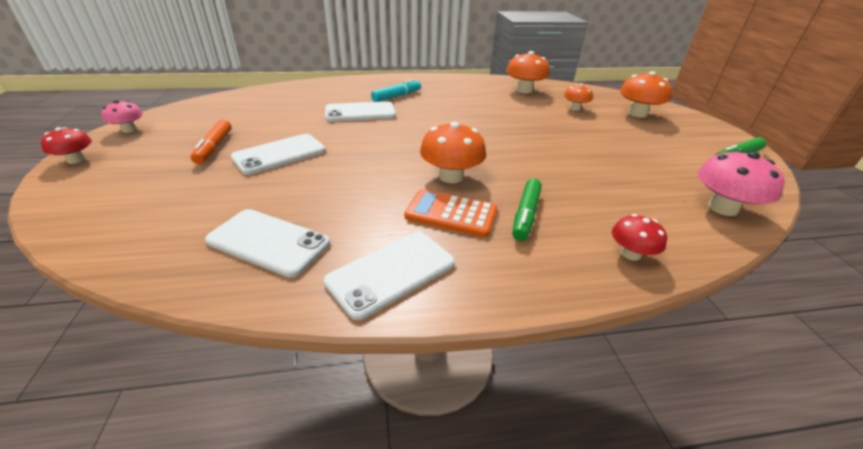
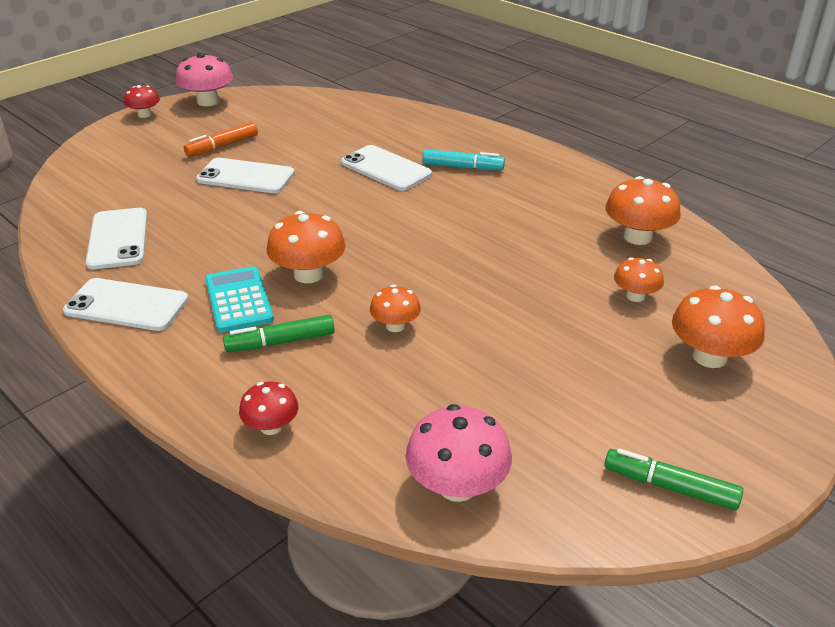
camera: 55 degrees right, 0 degrees up
(129, 130) = (208, 101): pink mushroom -> pink mushroom, size x1.65
(451, 213) = (238, 300): orange calculator -> turquoise calculator
(544, 170) = (395, 326): none -> orange mushroom

